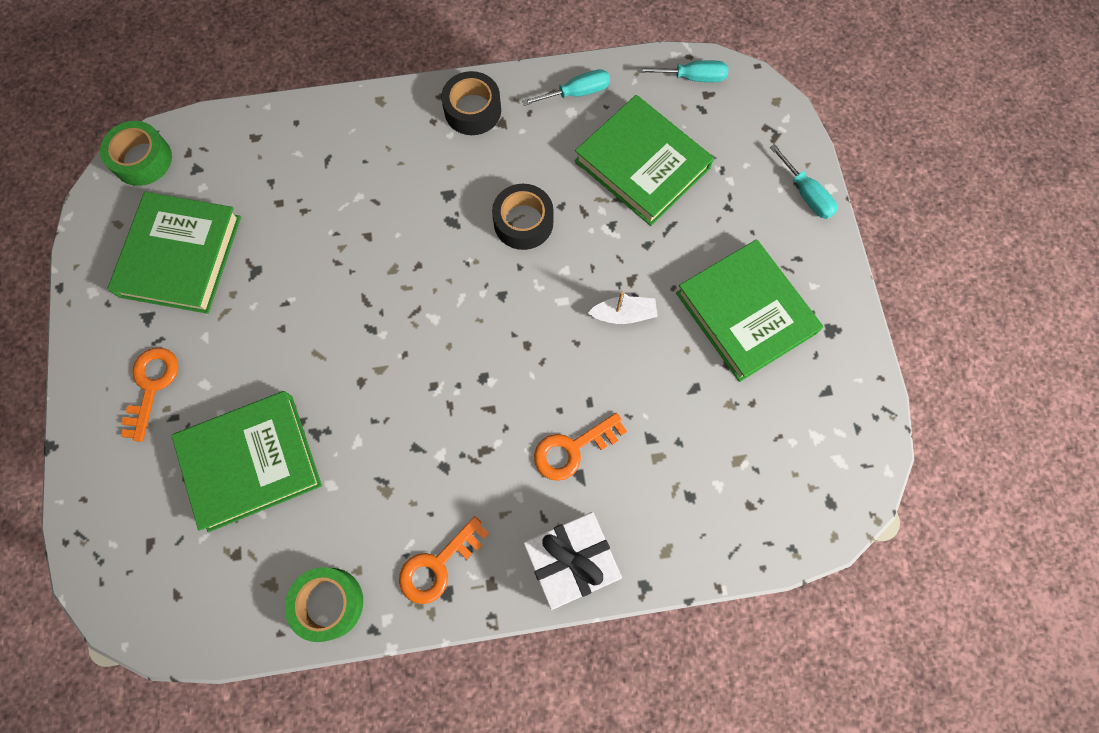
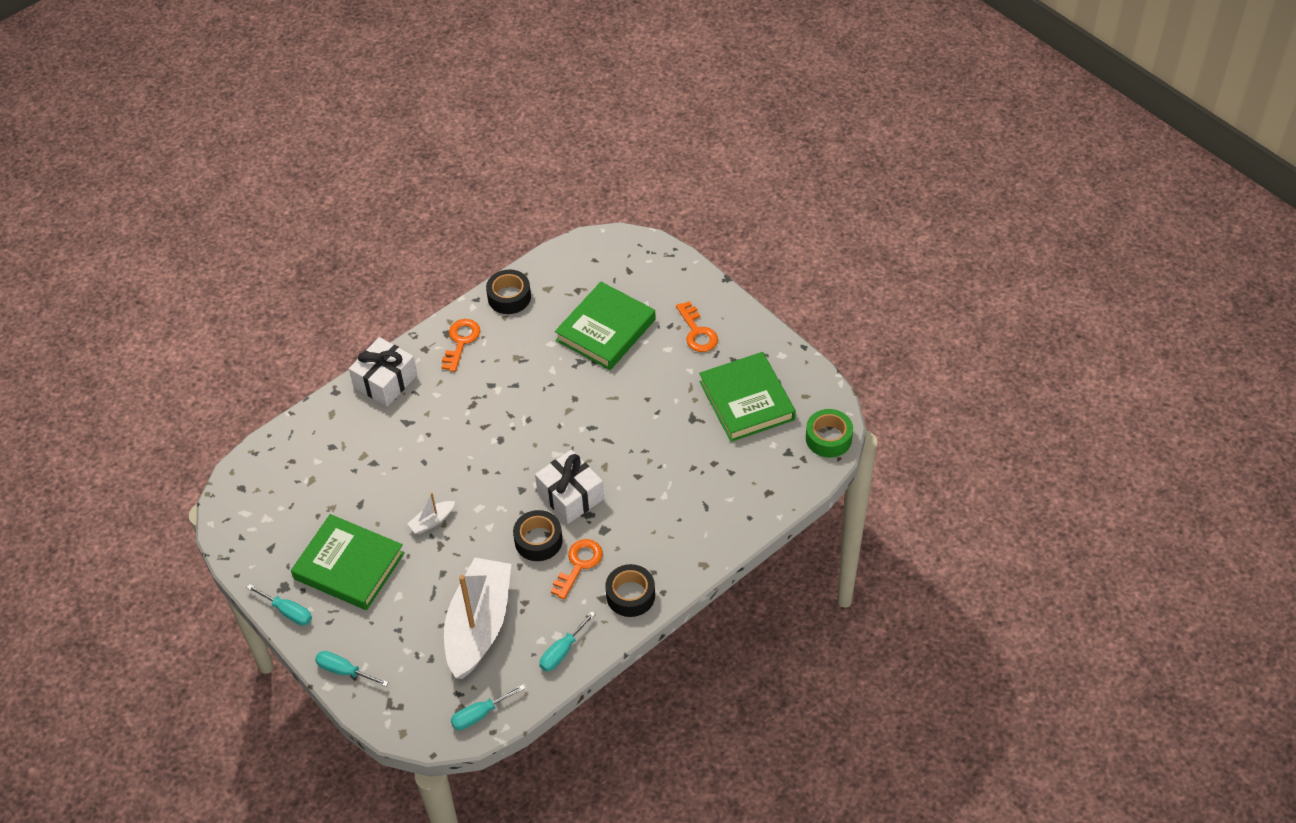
camera: 150 degrees right, 20 degrees down
(328, 603) = (509, 297): green tape -> black tape
(454, 255) = (570, 495): none -> white gift
(572, 449) = (419, 432): orange key -> orange key (579, 565)
(642, 164) = (479, 625): green book -> white boat
(839, 296) = (288, 612): none -> turquoise screwdriver

